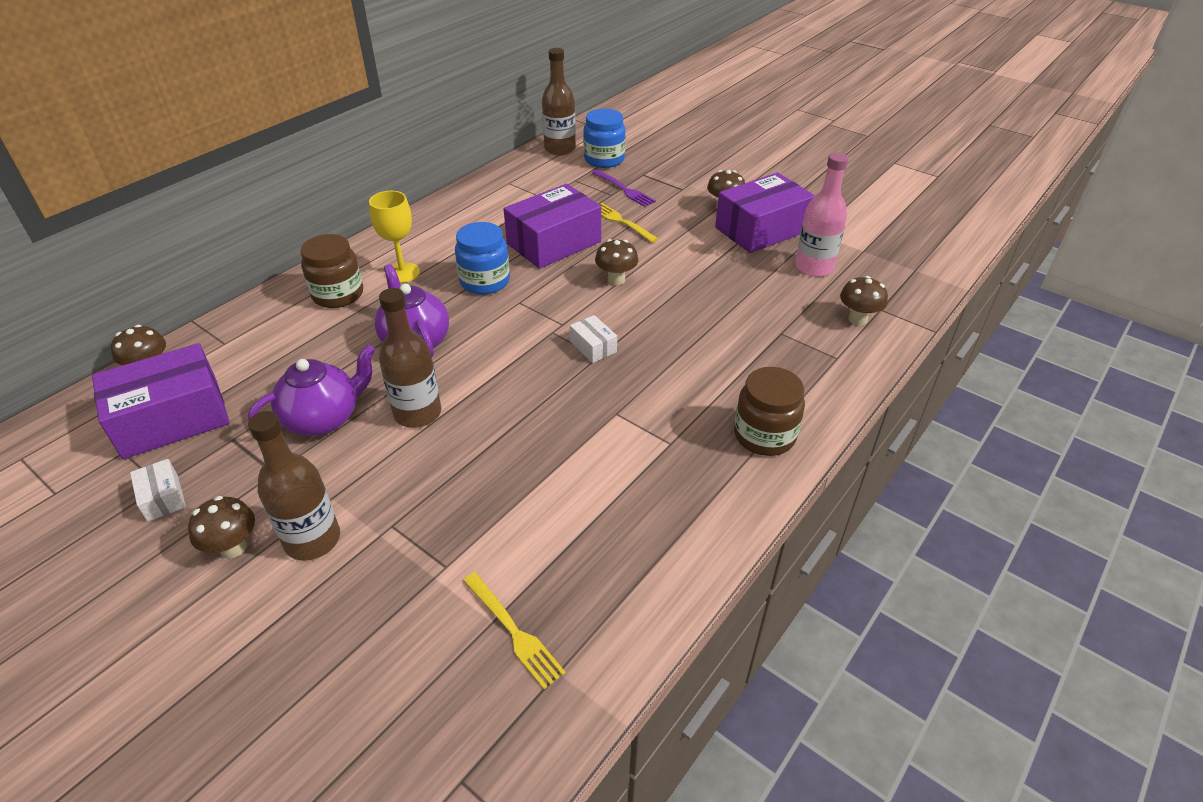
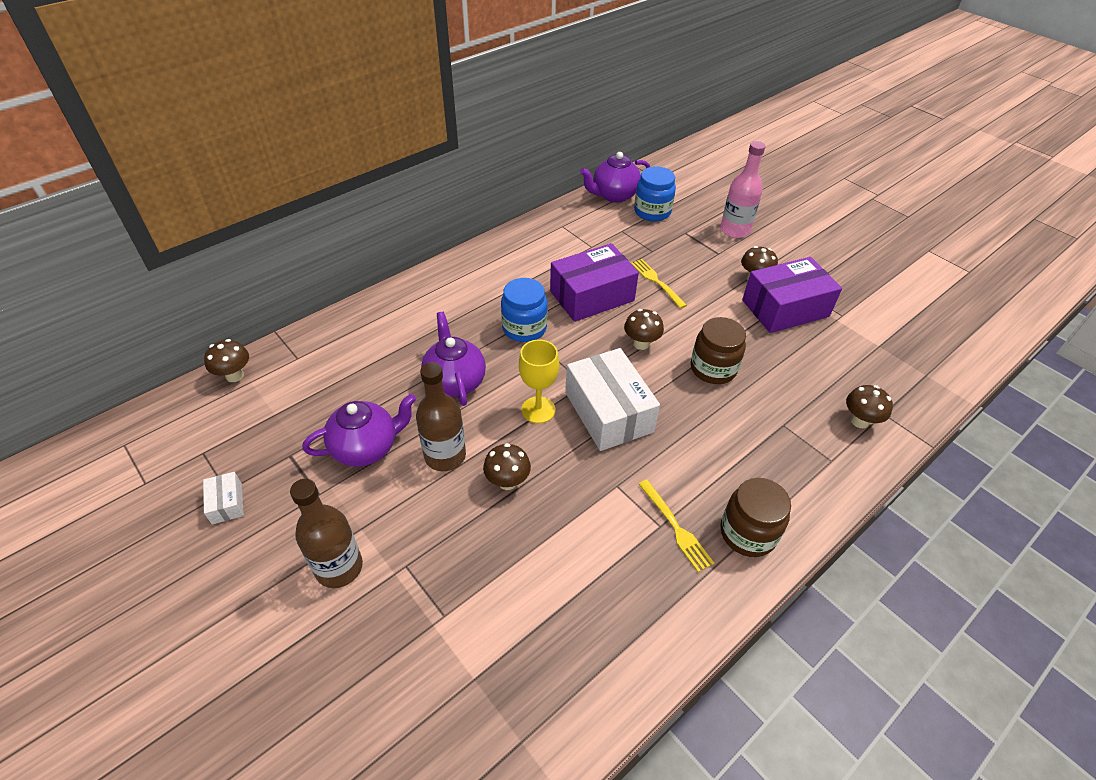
camera: 10 degrees right, 5 degrees up
(172, 418) = (245, 426): purple box -> none
(233, 547) = (275, 563): brown mushroom -> brown mushroom (507, 482)
(338, 295) = (397, 323): brown jar -> brown jar (713, 369)
(402, 273) = (455, 309): yellow goblet -> yellow goblet (538, 410)
(514, 632) = (491, 693): yellow fork -> yellow fork (676, 528)
(560, 149) = (614, 195): brown bottle -> purple teapot
(593, 347) = (608, 412): white box -> white box, size x2.23
(624, 189) = (665, 247): purple fork -> none
(814, 267) = (828, 357): pink bottle -> pink bottle (735, 230)

